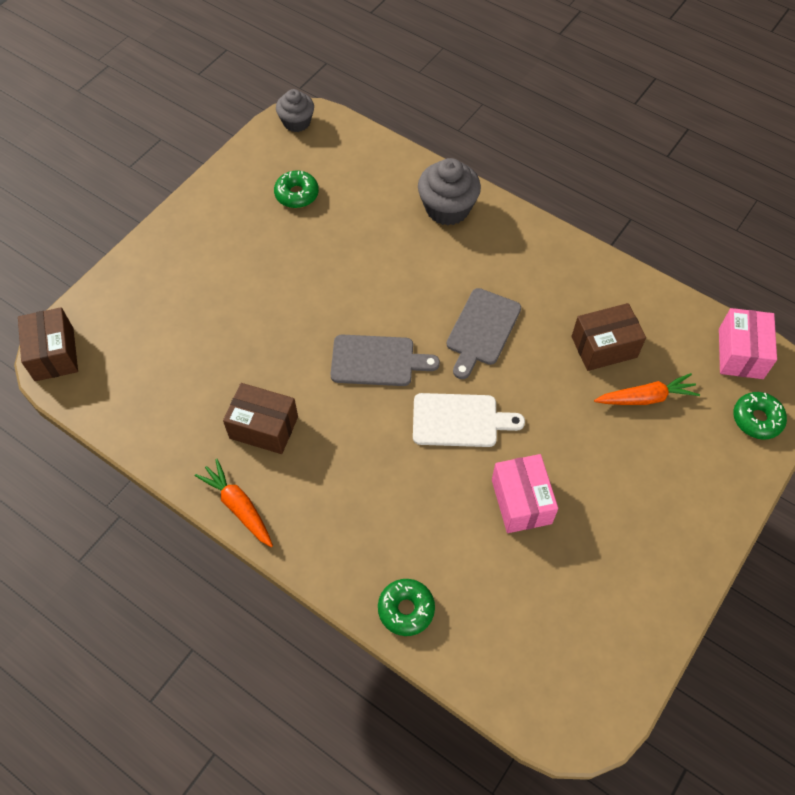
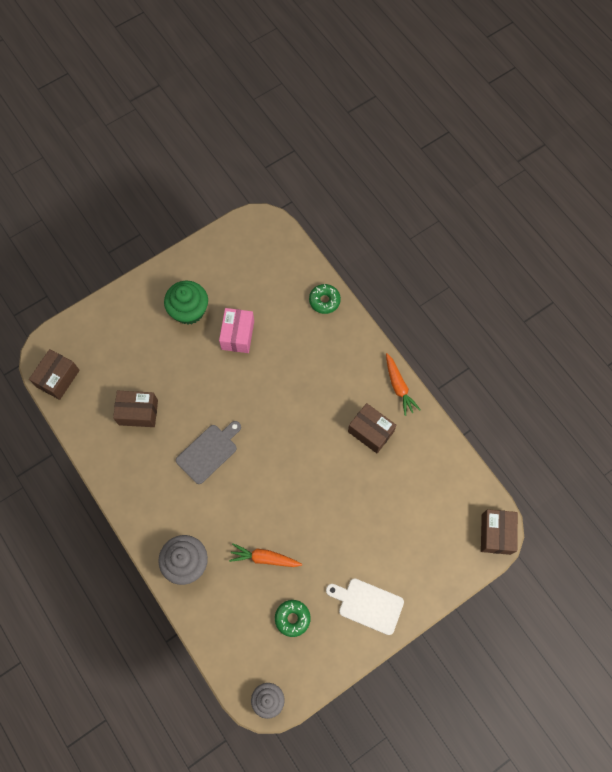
camera: 160 degrees left, 10 degrees up
(377, 361) = (285, 453): grey cutting board -> none
(460, 420) = (250, 395): white cutting board -> white cutting board (367, 605)
(617, 514) = (189, 310): none -> green cupcake
(646, 397) = (132, 370): orange carrot -> orange carrot (264, 558)
(740, 353) = (58, 378): pink box -> brown box
(757, 419) = (77, 335): green donut -> none

